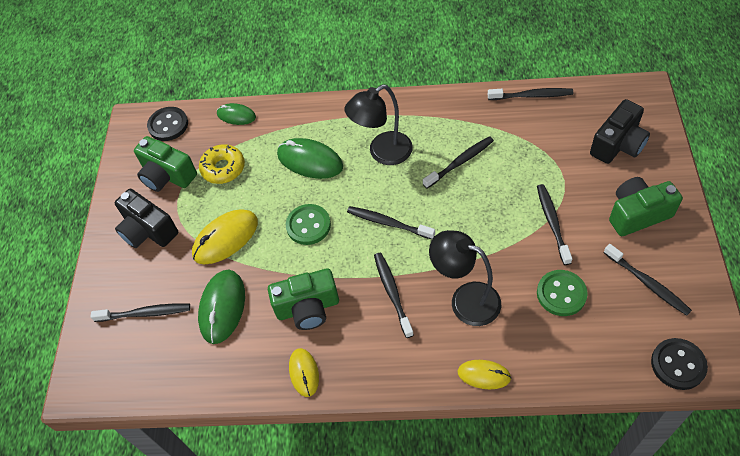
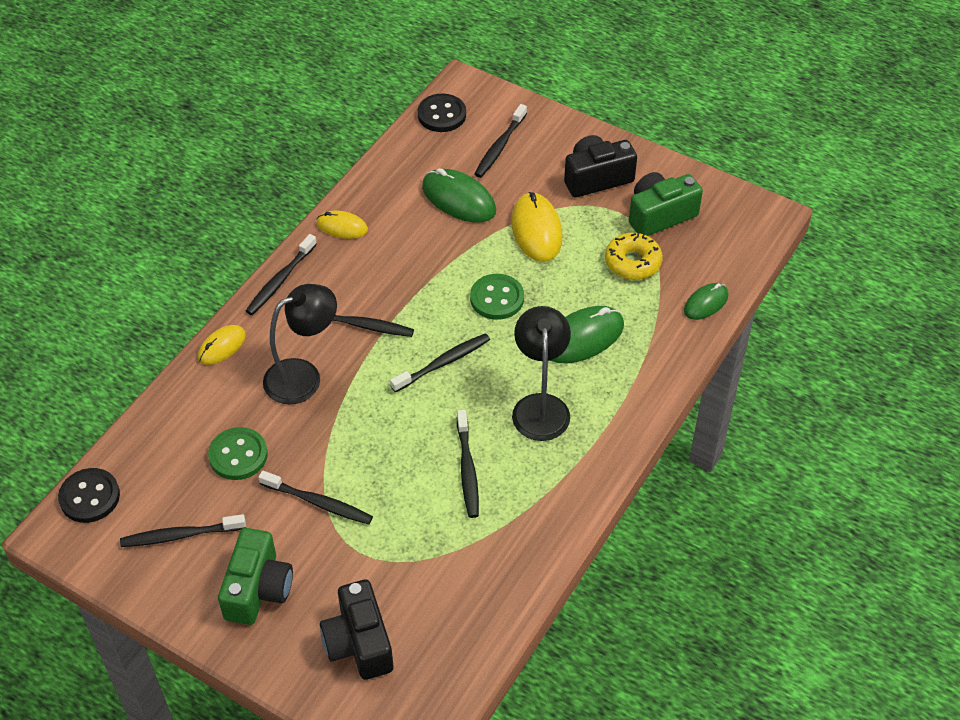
camera: 115 degrees right, 5 degrees down
(168, 125) = (737, 240): black button -> black button (442, 115)
(308, 308) = (403, 257): green camera -> none
(532, 96) = (506, 606): black toothbrush -> black toothbrush (280, 280)

